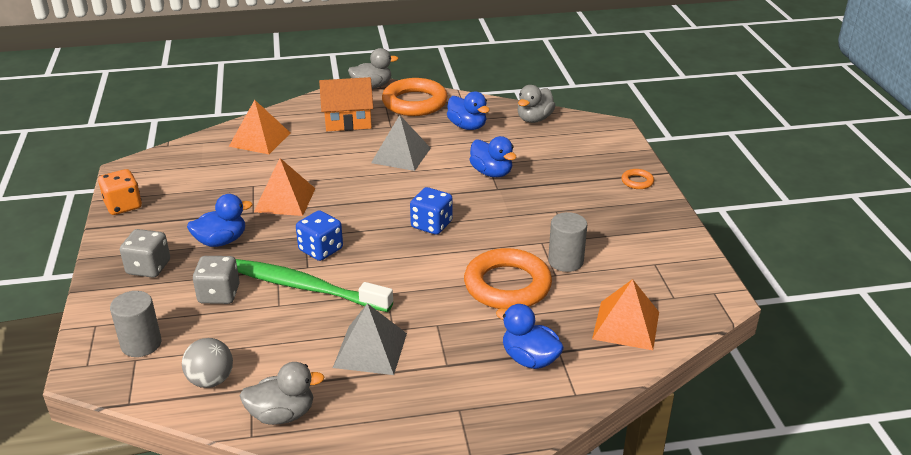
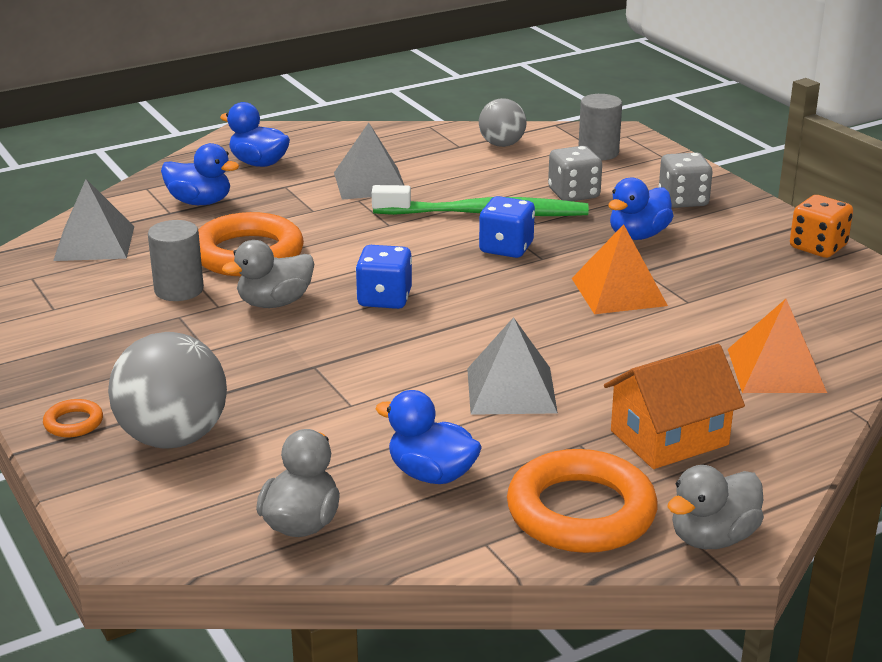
camera: 160 degrees right, 5 degrees down
(282, 414) = (415, 138): grey duck -> grey duck (274, 303)
(491, 173) = (336, 389): blue duck -> blue duck (259, 163)
(585, 164) = (173, 438): none -> grey ball
(626, 325) = (94, 243): orange pyramid -> grey pyramid

